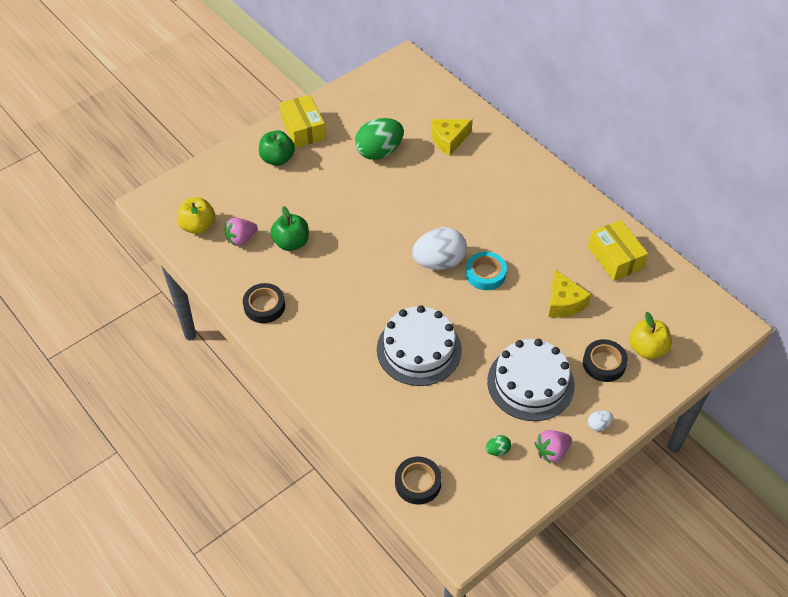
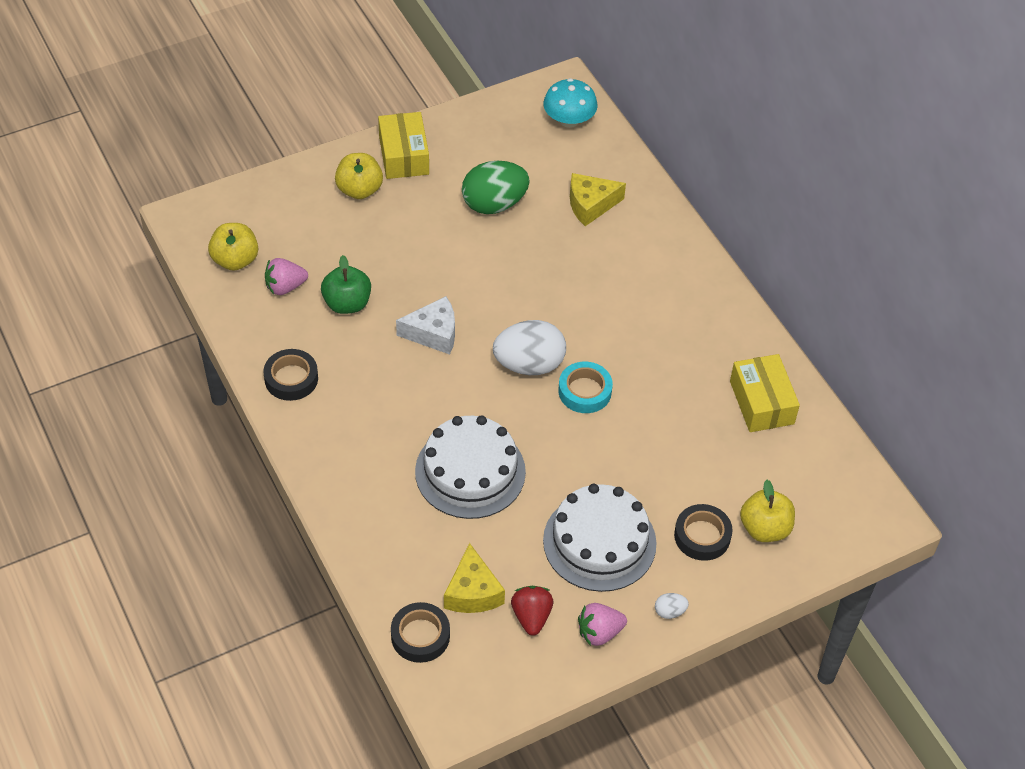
camera: 10 degrees right, 0 degrees up
(277, 159) = (359, 190): green apple -> yellow apple
(362, 252) = (433, 333): none -> white cheese
(415, 84) = (569, 120): none -> turquoise mushroom
(497, 450) = (531, 617): green egg -> red strawberry
(563, 302) = (675, 448): yellow cheese -> yellow cheese (472, 592)

